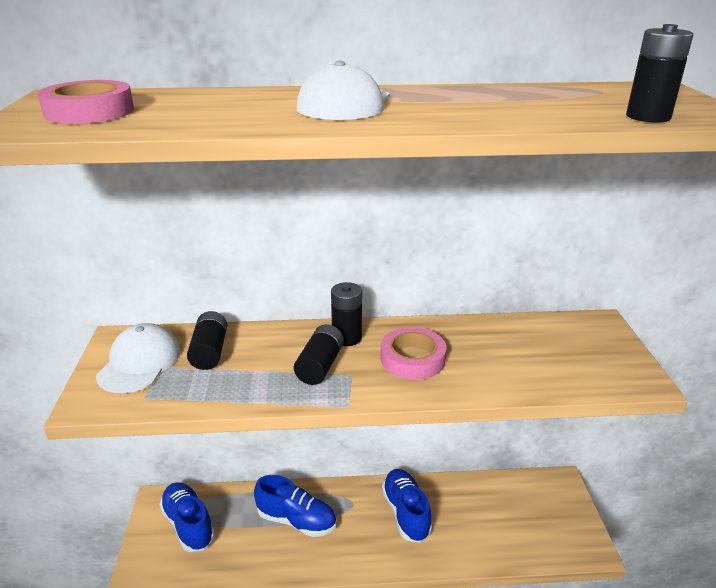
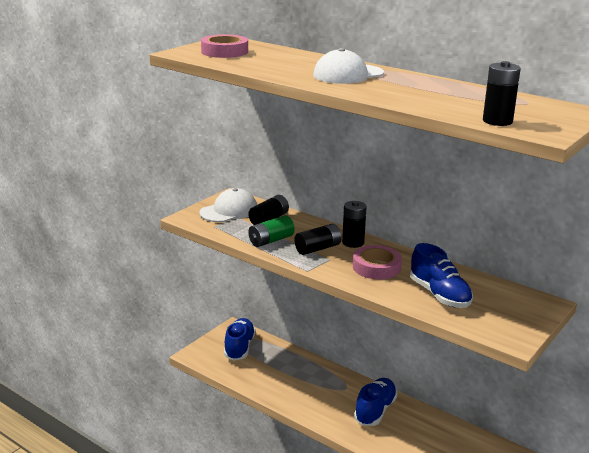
camera: 40 degrees right, 5 degrees down
(250, 382) = (271, 240): none -> green battery
(296, 520) = (301, 377): blue shoe -> blue shoe (439, 295)

